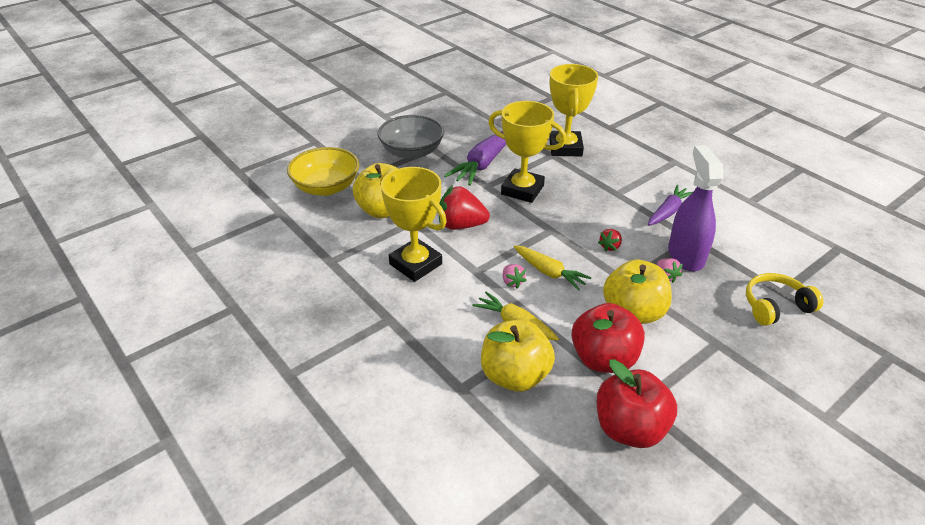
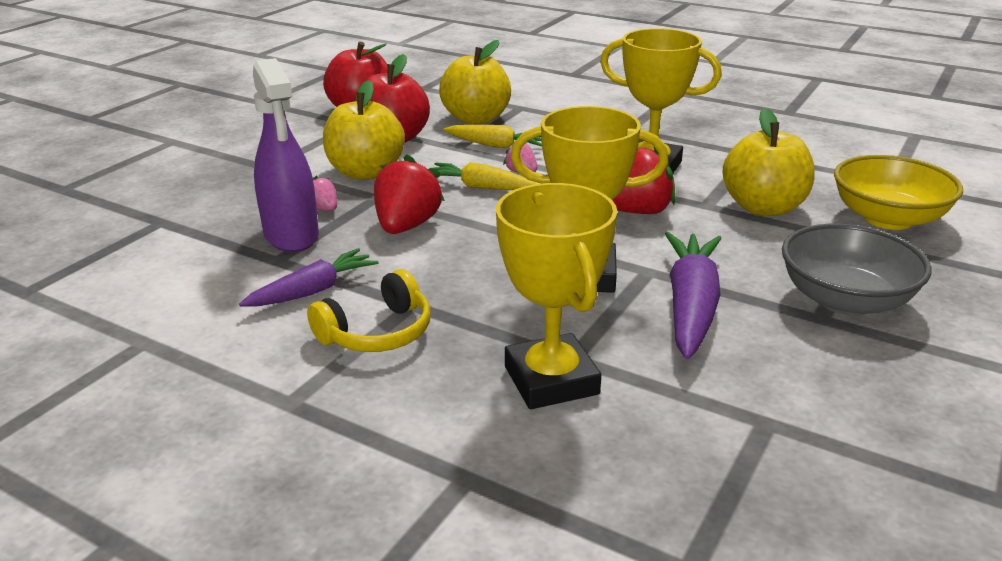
camera: 160 degrees right, 10 degrees down
(610, 246) = (406, 226): red strawberry -> red strawberry, size x2.00
(668, 211) = (313, 290): purple carrot -> purple carrot turned 150 degrees counterclockwise
(775, 307) = (180, 205): yellow headphones -> yellow headphones (377, 332)

